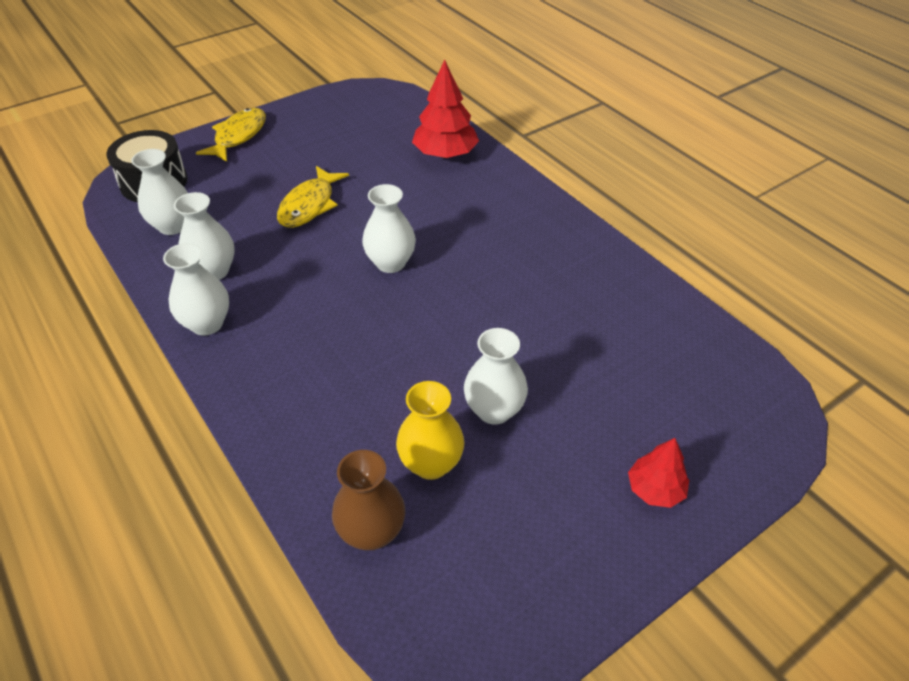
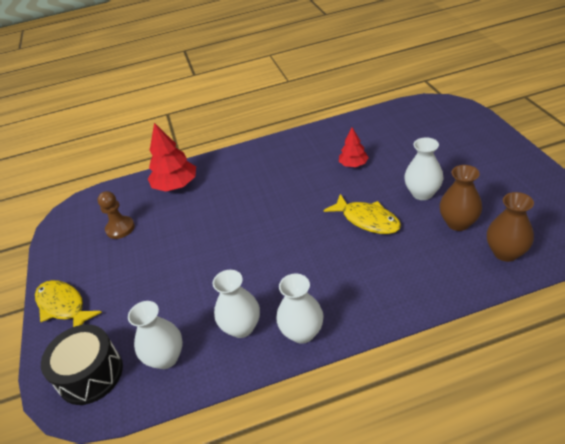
camera: 65 degrees left, 5 degrees down
(309, 205) = (191, 263): yellow fish -> yellow fish (367, 220)
(358, 135) = (120, 228): none -> brown pawn
(391, 263) = (278, 224): white vase -> none
(431, 464) = (458, 223): yellow vase -> brown vase
(655, 489) = (483, 147): red tree -> red tree (353, 164)

